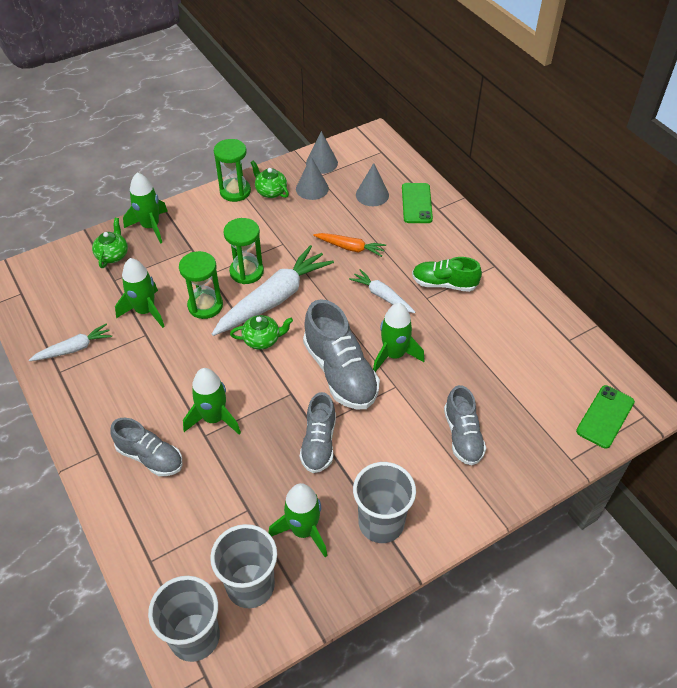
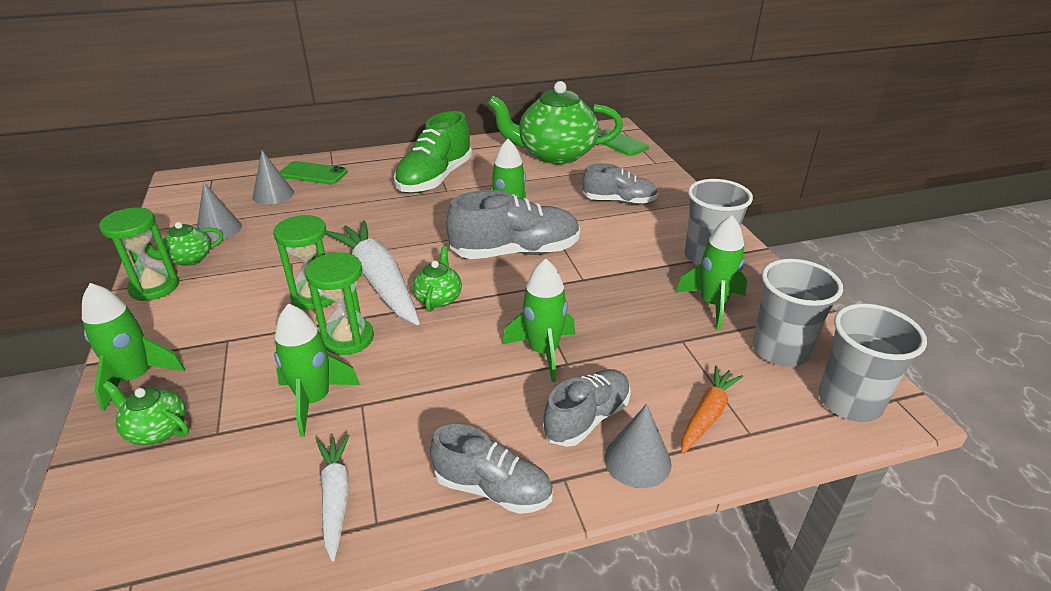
camera: 75 degrees left, 15 degrees down
(319, 443) = (604, 279): grey shoe -> grey shoe (492, 489)
(321, 163) = (182, 217): grey cone -> grey cone (637, 460)
(350, 248) = (341, 219): orange carrot -> orange carrot (707, 415)
(382, 296) = (426, 212): white carrot -> none
(444, 284) = (435, 179): green shoe -> green shoe, size x1.57
(542, 363) = (555, 155): none -> green teapot

